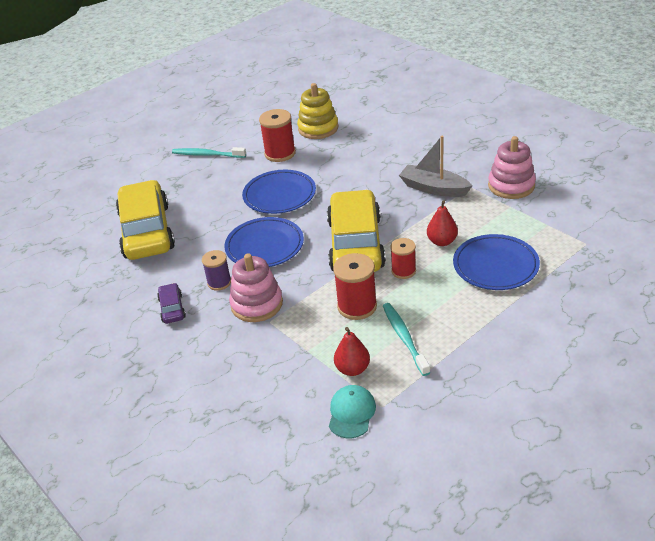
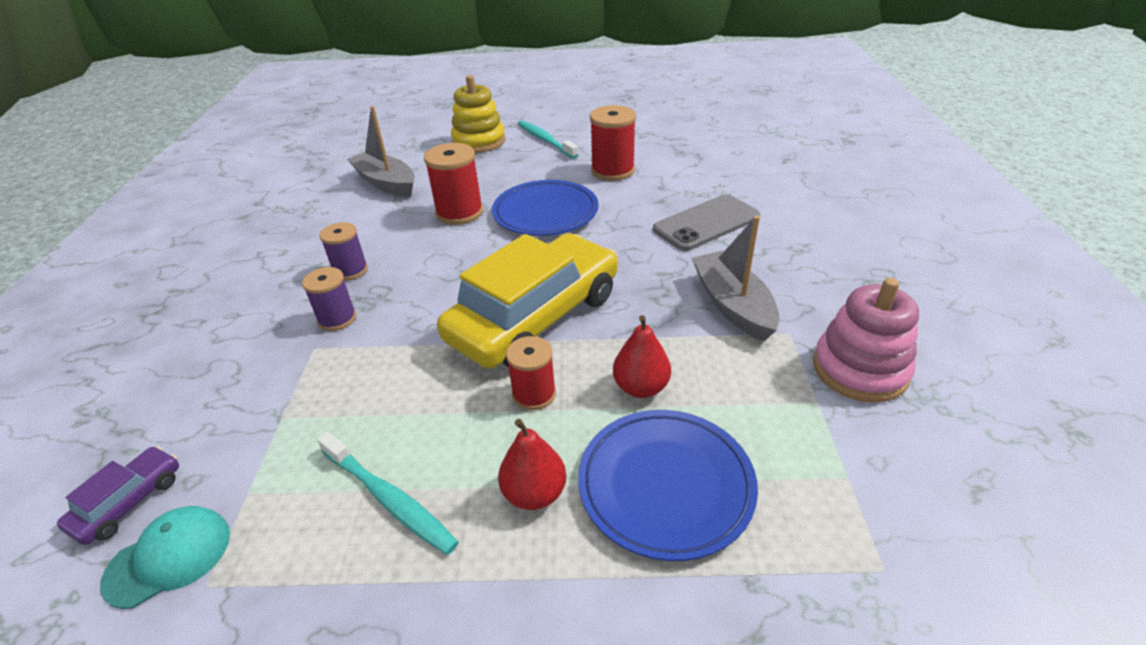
camera: 40 degrees right, 0 degrees up
(147, 231) = (386, 183): yellow car -> grey boat
(172, 308) = (276, 270): purple car -> purple car (129, 502)
(257, 304) = (337, 319): pink stacking toy -> purple spool
(264, 246) = (447, 259): blue plate -> none
(318, 128) = (690, 164): yellow stacking toy -> yellow stacking toy (479, 141)
(352, 369) = (273, 489): red pear -> red pear (534, 493)
(357, 306) = (413, 401): red spool -> red spool (459, 212)
(371, 157) = (706, 223): none -> grey phone
(404, 338) = (388, 498): turquoise toothbrush -> turquoise toothbrush turned 105 degrees clockwise

